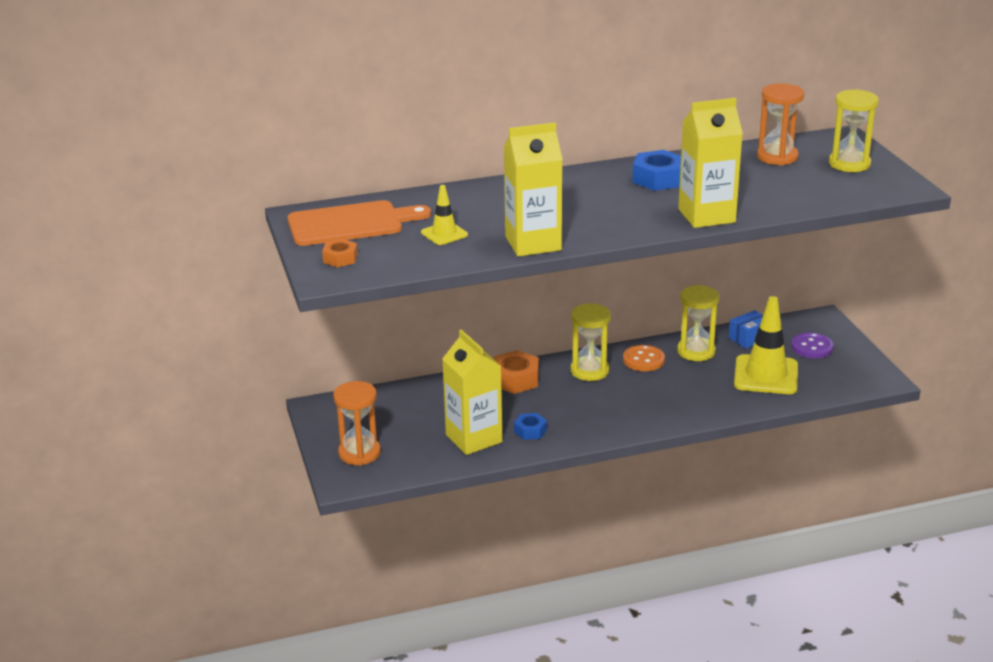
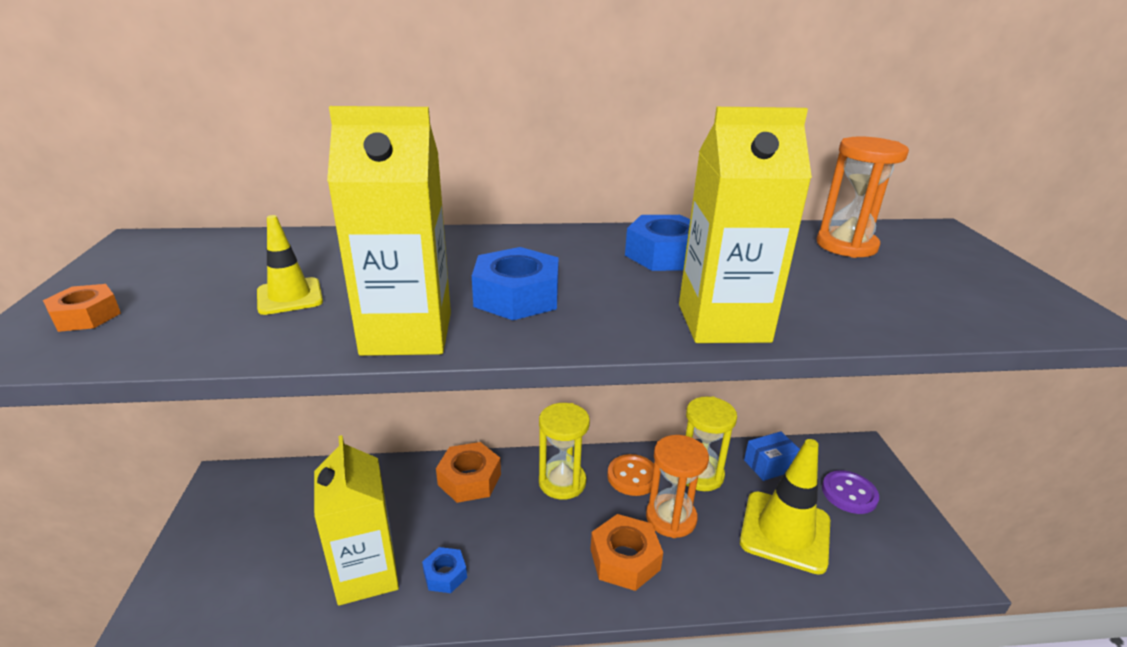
camera: 10 degrees right, 0 degrees up
(351, 224) = (184, 263): orange cutting board -> none
(359, 453) = (210, 571): orange hourglass -> orange hourglass (671, 518)
(580, 216) = (517, 296): none -> blue nut
(654, 405) = (624, 559): none -> orange nut
(849, 164) = (961, 268): yellow hourglass -> none

